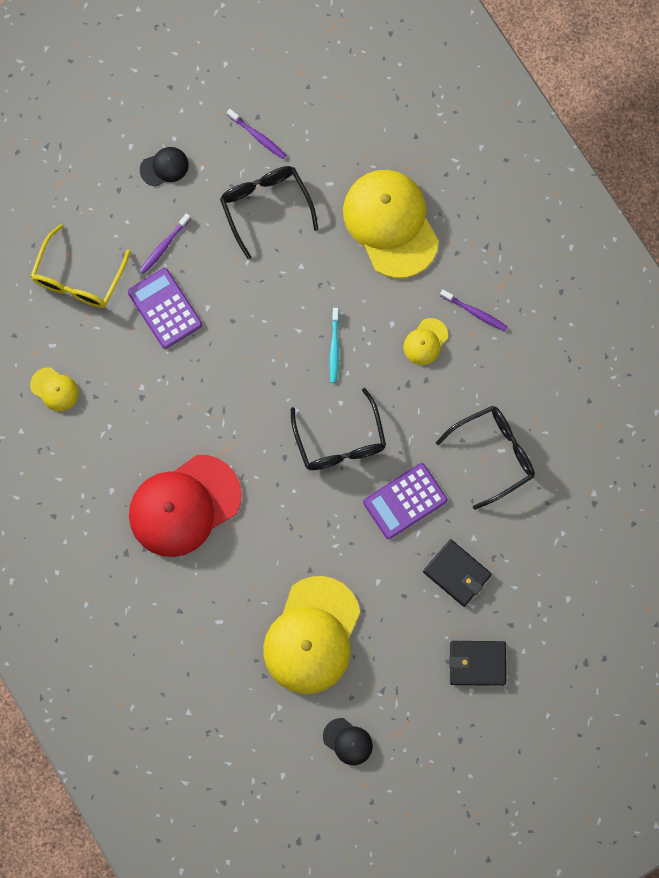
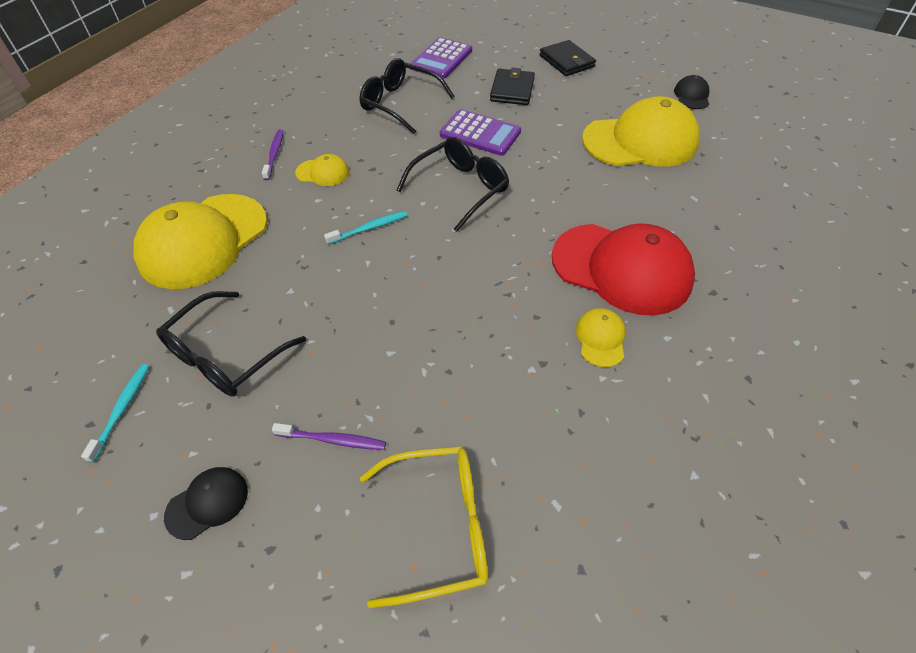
camera: 120 degrees left, 25 degrees down
(54, 389) = (610, 465): yellow cap -> yellow cap (600, 338)
(164, 167) = (207, 503): black cap -> black cap turned 105 degrees clockwise
(165, 308) = (418, 395): purple calculator -> purple calculator (441, 59)
(257, 136) = (122, 409): purple toothbrush -> turquoise toothbrush

